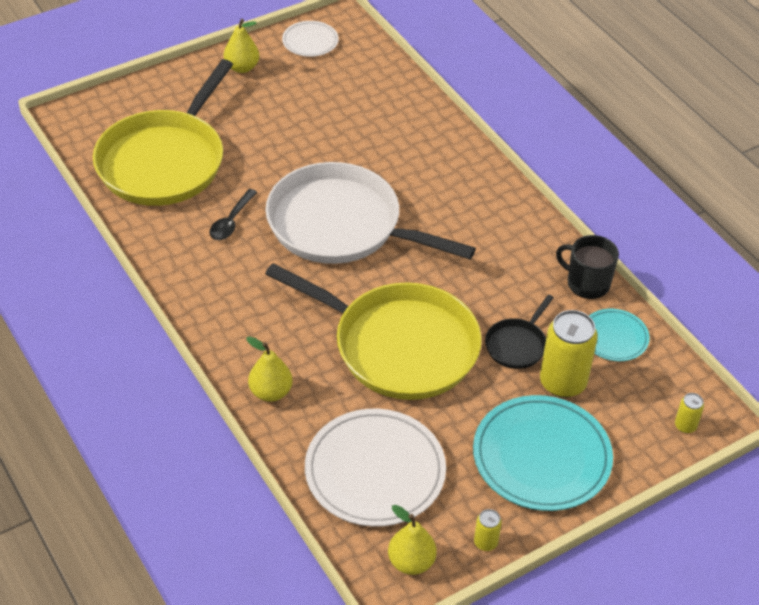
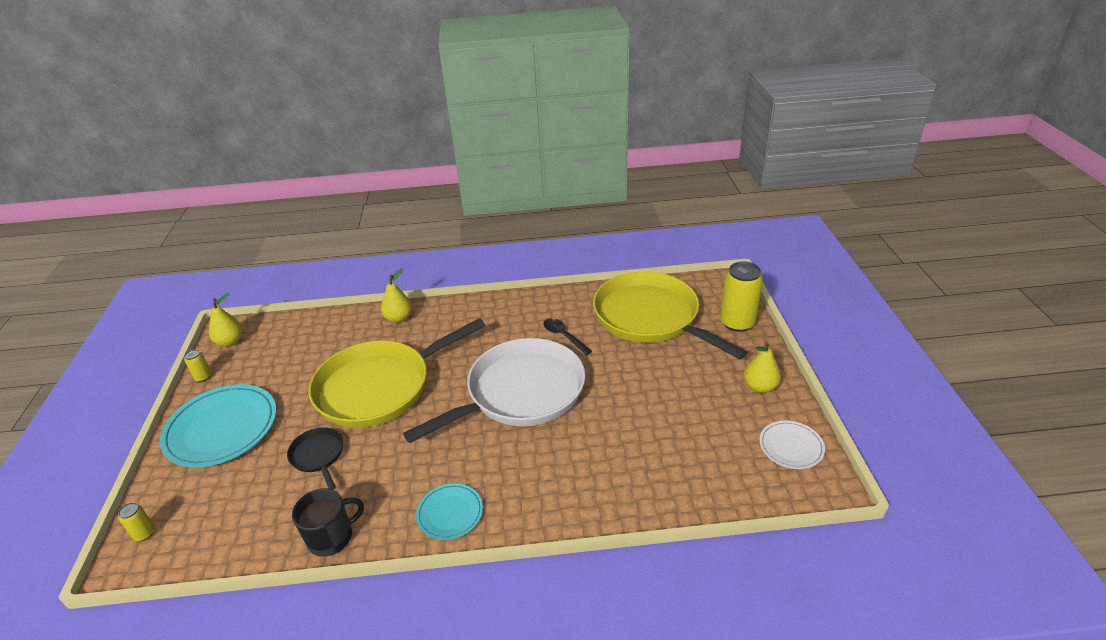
camera: 120 degrees right, 10 degrees down
(375, 471) = (300, 345): white plate -> none
(562, 382) = (260, 469): yellow can -> yellow can (737, 323)
(614, 337) = (263, 528): turquoise plate -> turquoise plate (450, 513)

